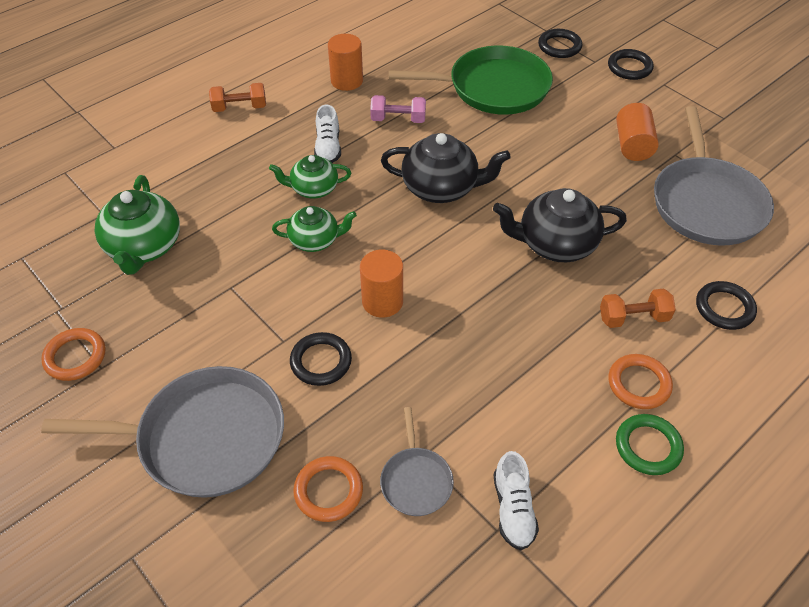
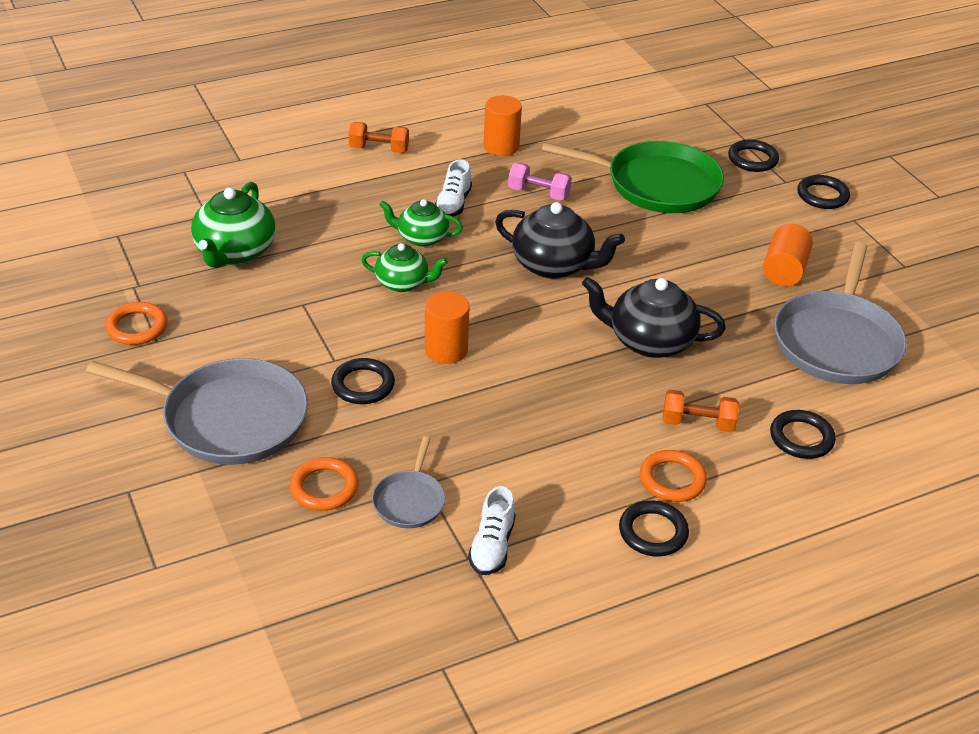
camera: 15 degrees right, 10 degrees down
(648, 446) = (653, 532): green ring -> black ring

